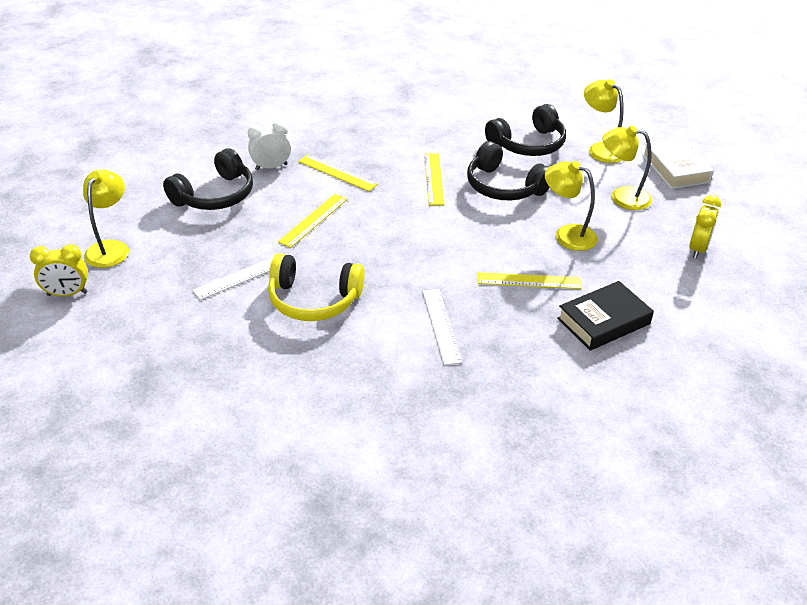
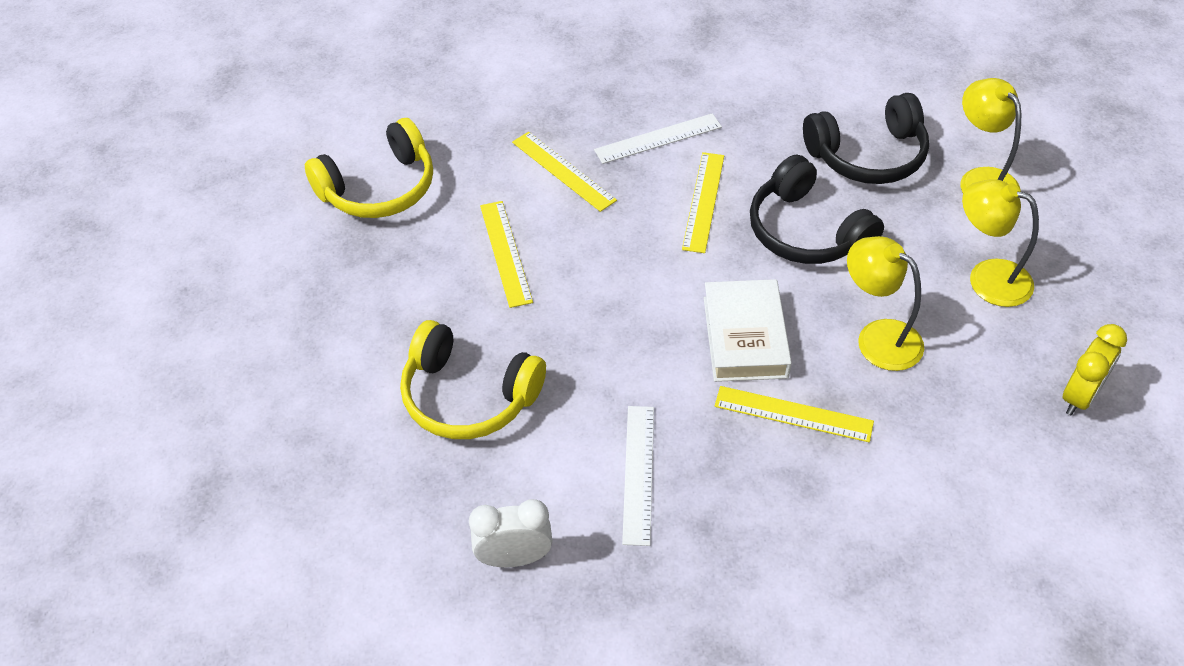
camera: 15 degrees right, 10 degrees up
(67, 294) = (140, 330): yellow clock -> none
(111, 248) = (215, 260): yellow lamp -> none
(215, 195) = (379, 188): black headphones -> yellow headphones
(243, 276) = (381, 337): white ruler -> white ruler (658, 138)
(271, 167) = (471, 147): white clock -> white clock (514, 558)
(313, 220) = (505, 253): yellow ruler -> yellow ruler turned 60 degrees counterclockwise
(603, 321) = (886, 508): black book -> none
(675, 168) = (1092, 234): white book -> white book (745, 337)

